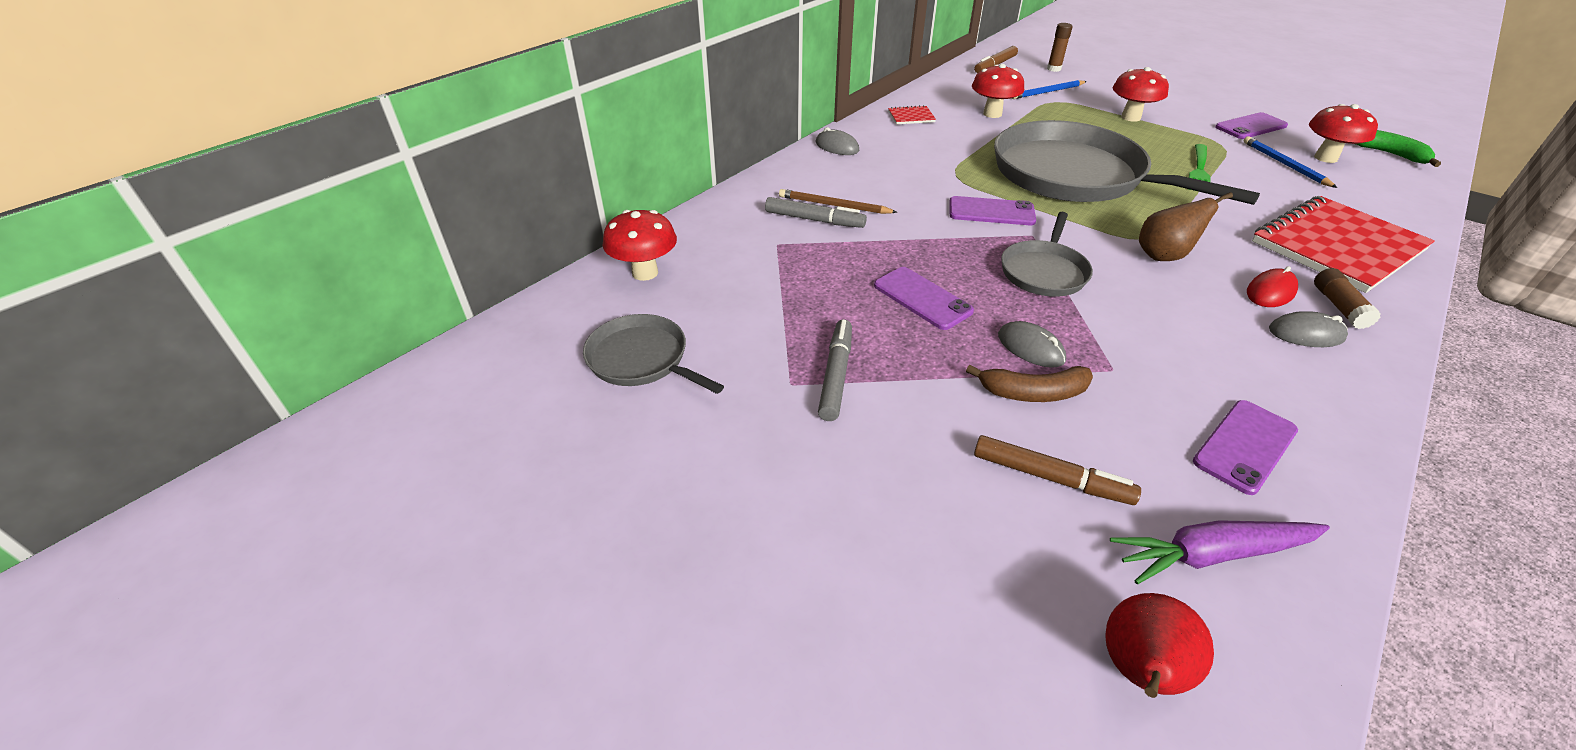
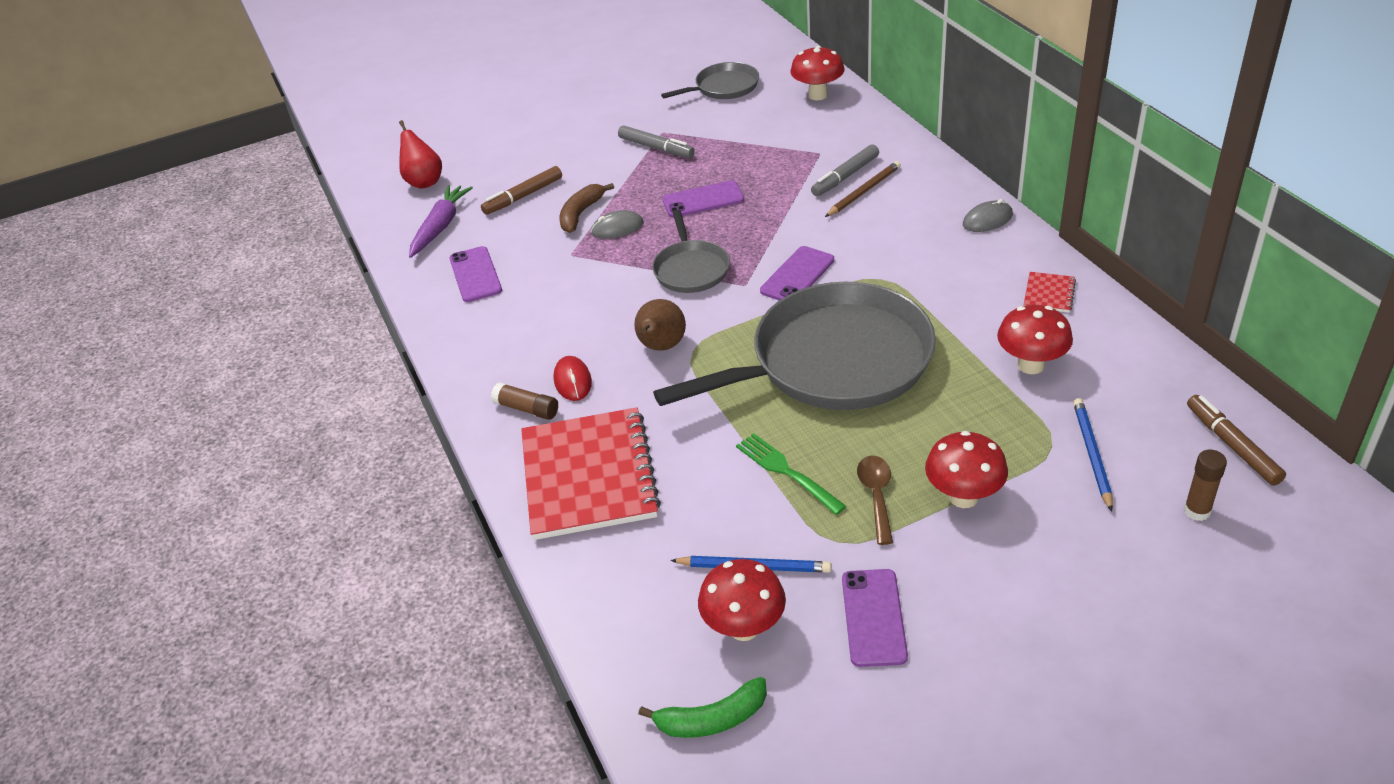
camera: 120 degrees right, 0 degrees up
(1044, 271) = (691, 269): grey pan -> grey pan turned 150 degrees counterclockwise
(1170, 140) = (876, 496): none -> brown spoon
(1306, 334) = (520, 366): grey mouse -> none

